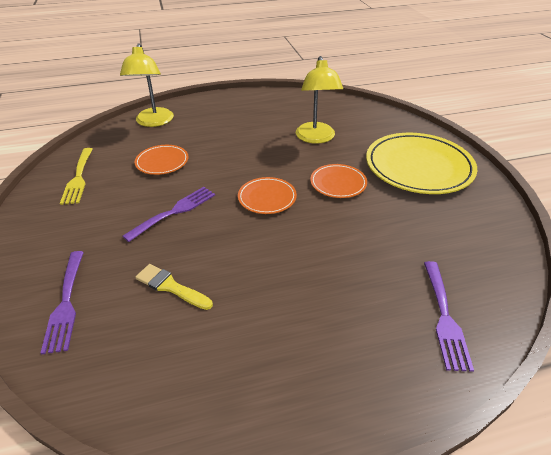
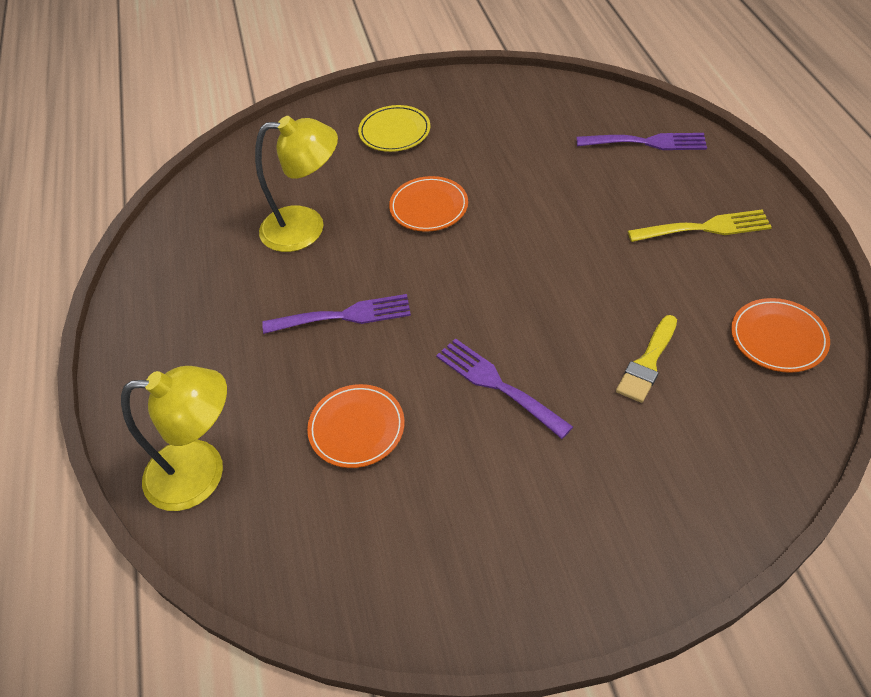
camera: 85 degrees left, 10 degrees up
(66, 303) = (698, 475): purple fork -> purple fork (344, 316)
(78, 178) = (401, 558): yellow fork -> yellow fork (705, 228)
(267, 198) = (462, 279): orange plate -> orange plate (778, 338)
(418, 167) = (394, 132): yellow plate -> yellow plate, size x0.51

